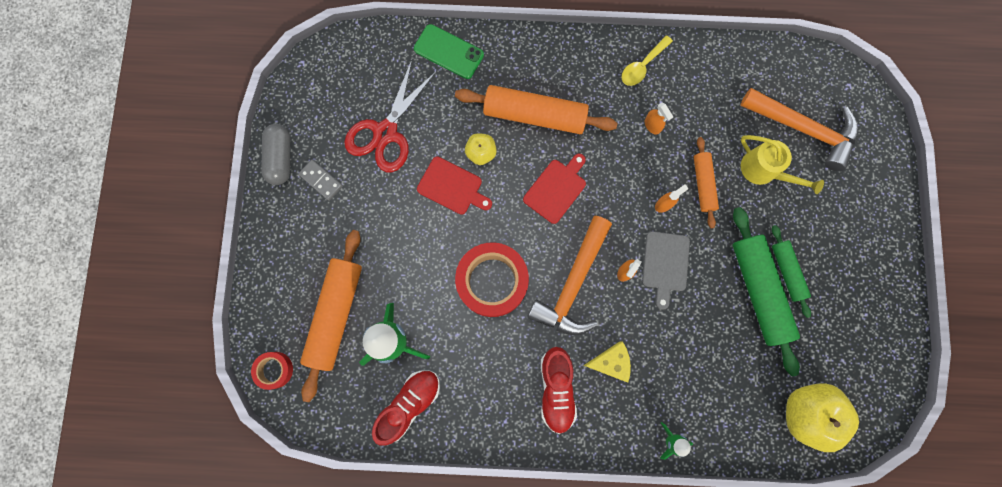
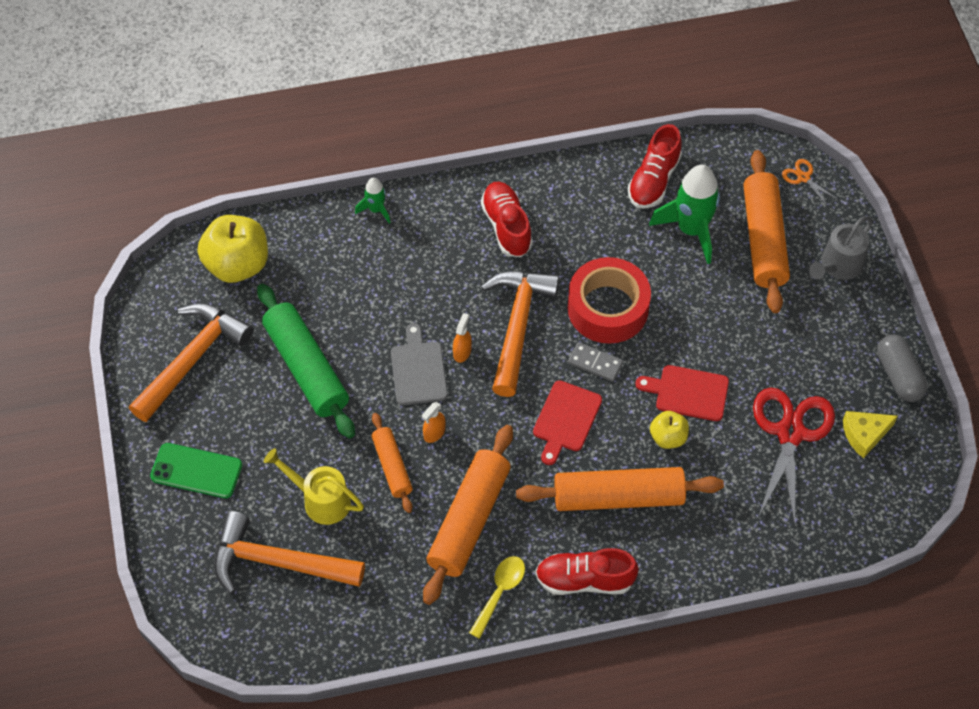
camera: 165 degrees right, 20 degrees down
(274, 370) = (803, 178): red tape -> orange scissors
(284, 270) = (838, 266): none -> grey watering can
(321, 180) = (841, 363): grey domino -> grey domino (595, 363)
(448, 52) = (752, 548): green phone -> green phone (196, 471)
(578, 59) = (584, 580): none -> red shoe
(611, 362) = (455, 263): yellow cheese -> yellow cheese (864, 435)
(652, 125) = (469, 520): orange spray bottle -> orange rolling pin
(786, 272) = (277, 395): green rolling pin -> none
(854, 324) = (192, 359): none -> orange hammer

